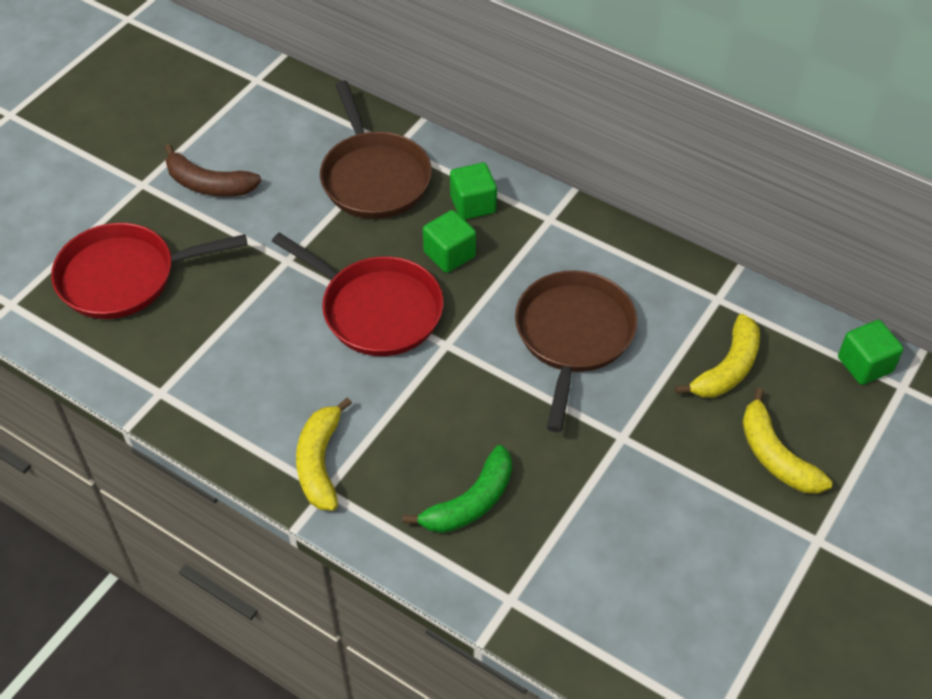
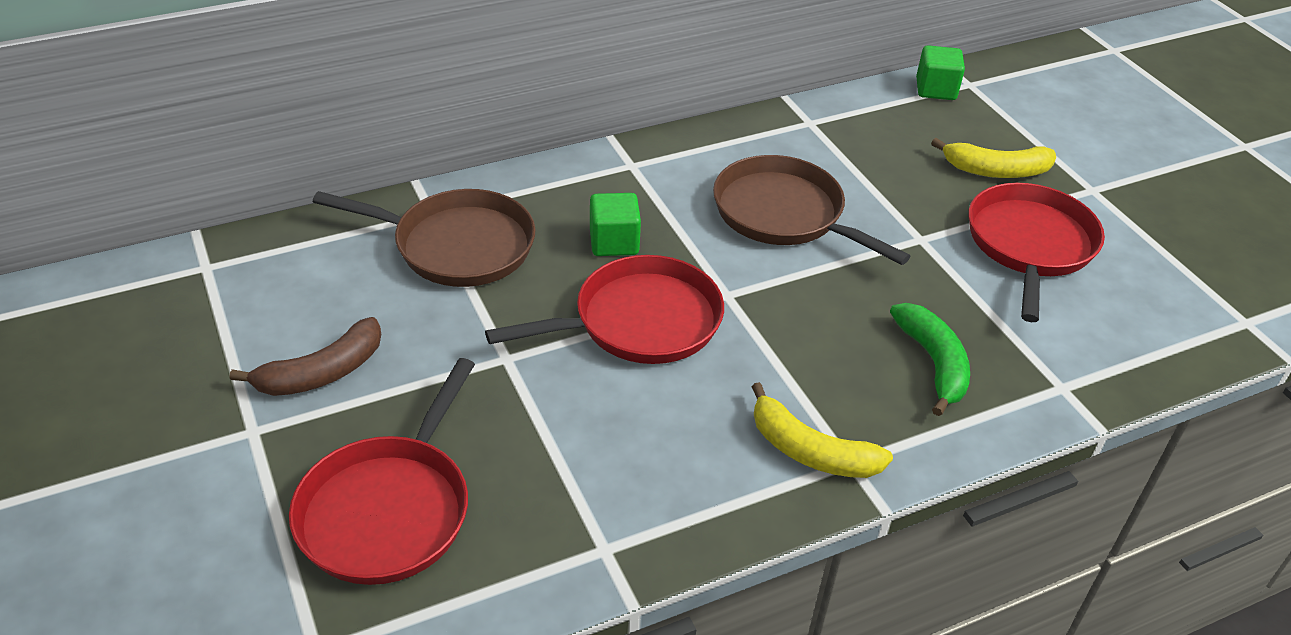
camera: 60 degrees left, 10 degrees down
(473, 204) = (565, 200): green cube -> none
(683, 517) = (1029, 245): none -> red pan
(727, 368) = (888, 152): yellow banana -> none

